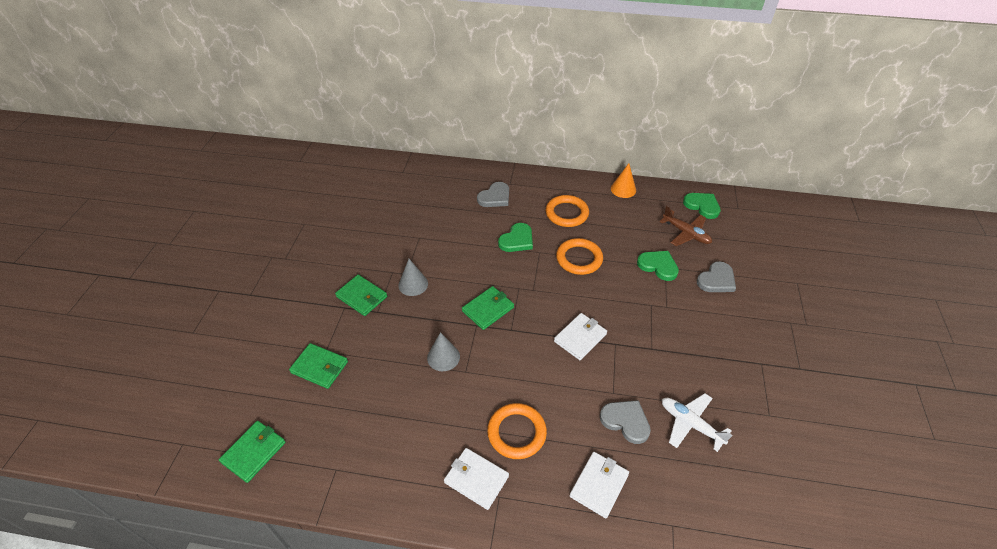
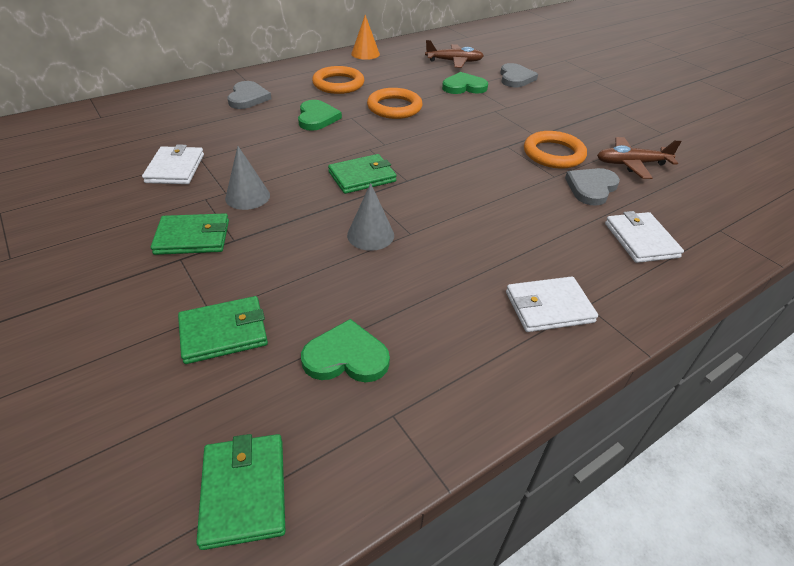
camera: 45 degrees left, 5 degrees down
(488, 309) = (362, 177): green wallet -> green wallet turned 60 degrees clockwise
(516, 433) = (527, 248): orange ring -> orange ring (553, 154)
(580, 337) = (474, 155): white wallet -> white wallet (175, 168)
(626, 421) = (591, 188): grey heart -> grey heart turned 45 degrees counterclockwise
(690, 424) = (631, 164): white plane -> brown plane
(702, 206) = (441, 43): green heart -> green heart (346, 357)

